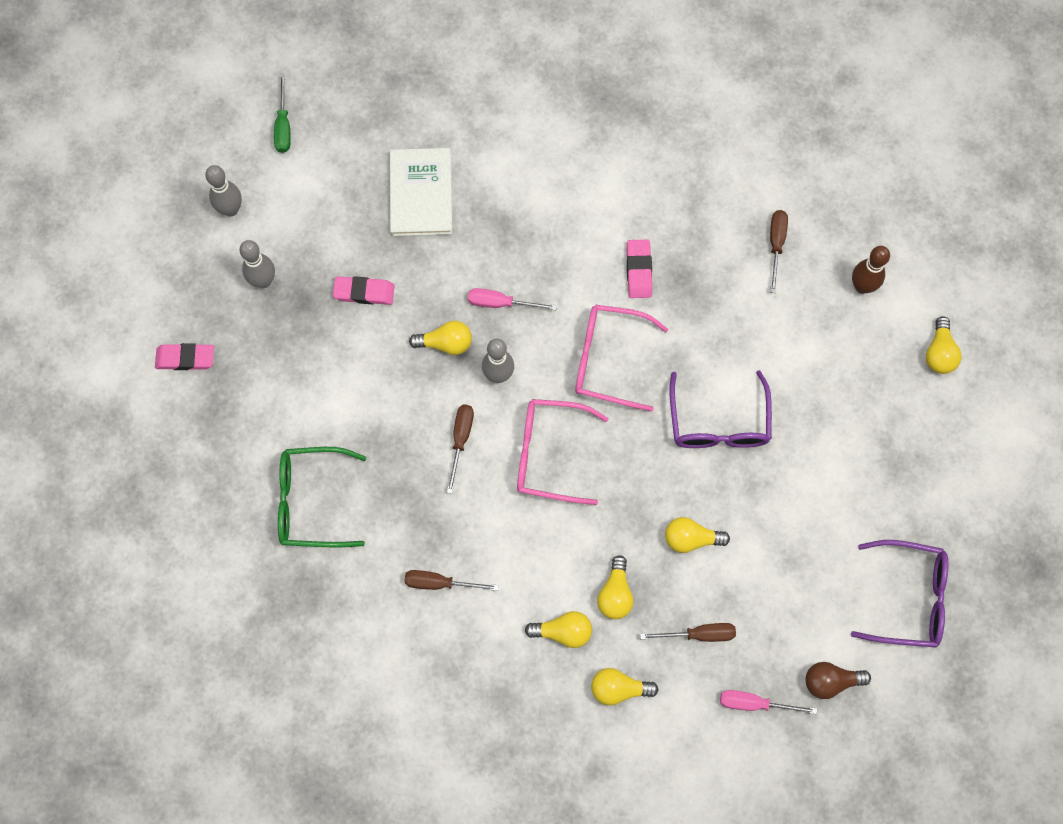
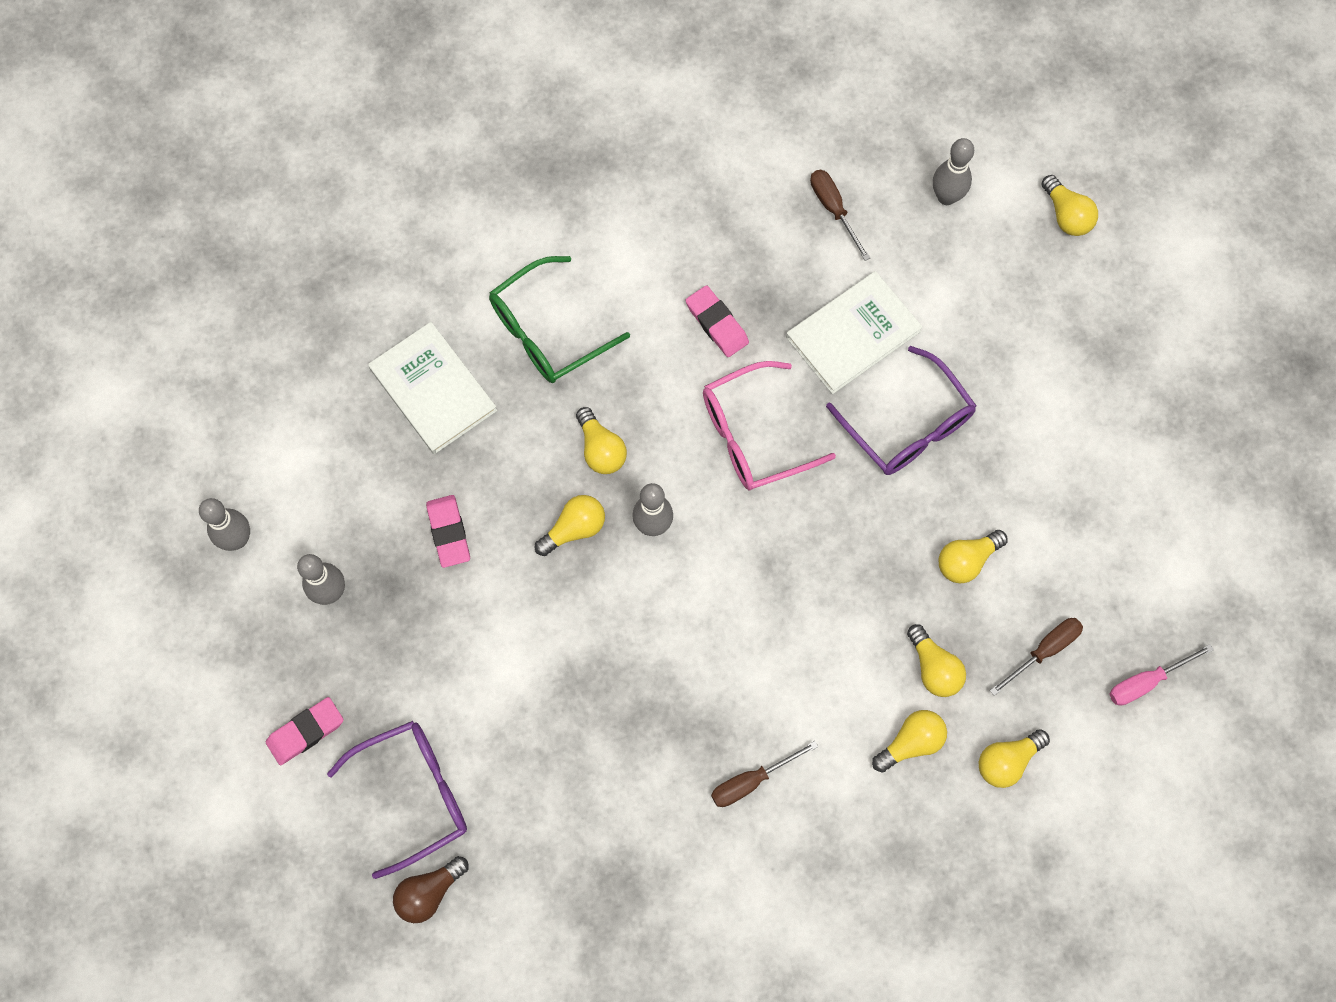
camera: 35 degrees left, 0 degrees up
(283, 126) = (230, 413): green screwdriver -> none
(311, 502) = (555, 790): green glasses -> green glasses (547, 331)
(364, 292) = (449, 532): pink eraser -> pink eraser turned 75 degrees counterclockwise
(461, 440) = (664, 618): brown screwdriver -> none
(500, 303) = (601, 449): pink screwdriver -> yellow light bulb
(549, 454) = (764, 571): pink glasses -> none
(726, 337) = (853, 334): none -> white book
(830, 681) = (1200, 608): brown light bulb -> brown light bulb (429, 892)
(862, 286) = (946, 197): brown bowling pin -> grey bowling pin
(909, 598) = (1213, 475): purple glasses -> purple glasses (414, 794)

